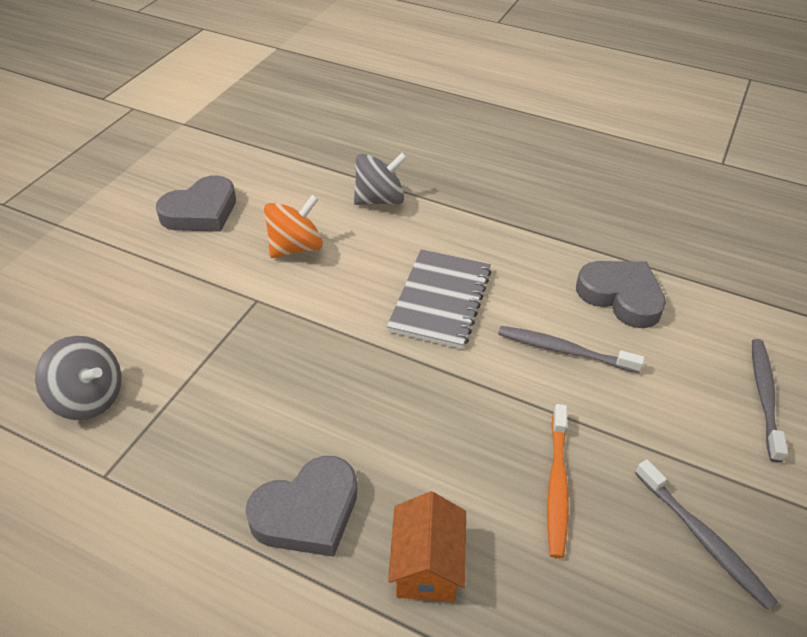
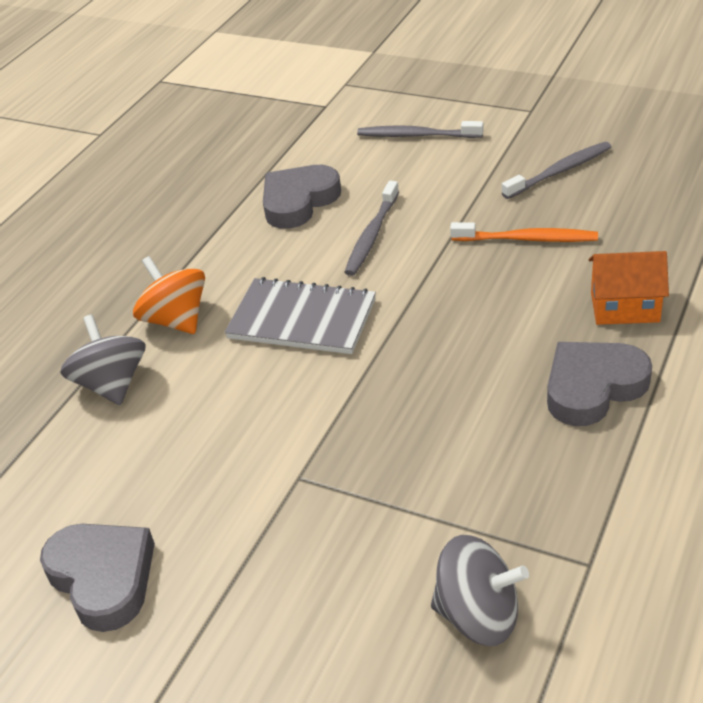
camera: 85 degrees left, 5 degrees down
(89, 397) = (478, 615): grey spinning top -> grey spinning top turned 75 degrees clockwise
(296, 247) = (199, 454): orange spinning top -> orange spinning top (176, 320)
(307, 512) = (593, 387): grey heart -> grey heart turned 90 degrees counterclockwise

